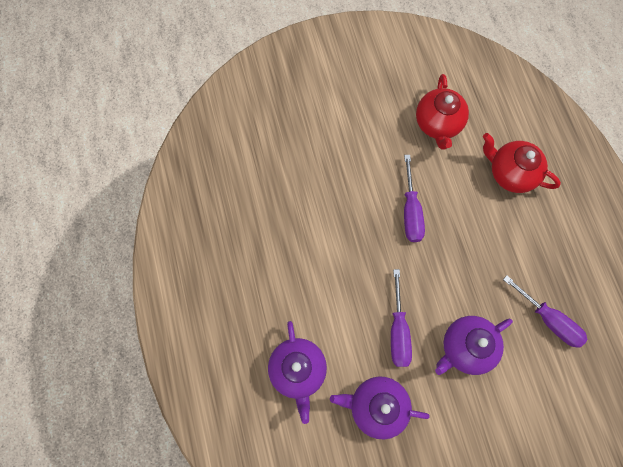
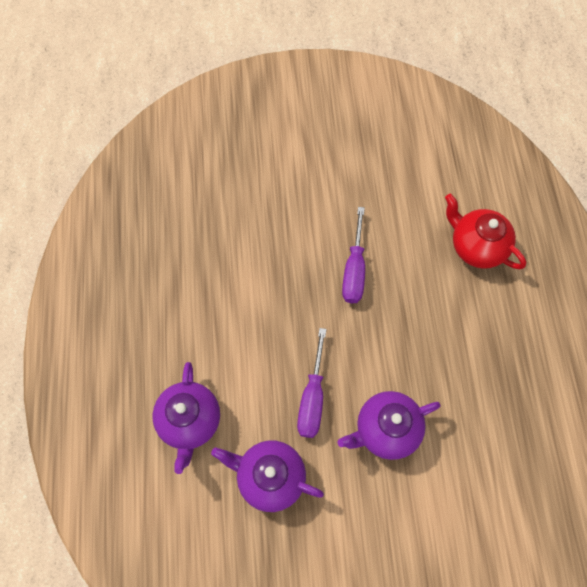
camera: 10 degrees right, 5 degrees down
(437, 124) = (404, 181): red teapot -> none
(548, 319) = (488, 415): purple screwdriver -> none

